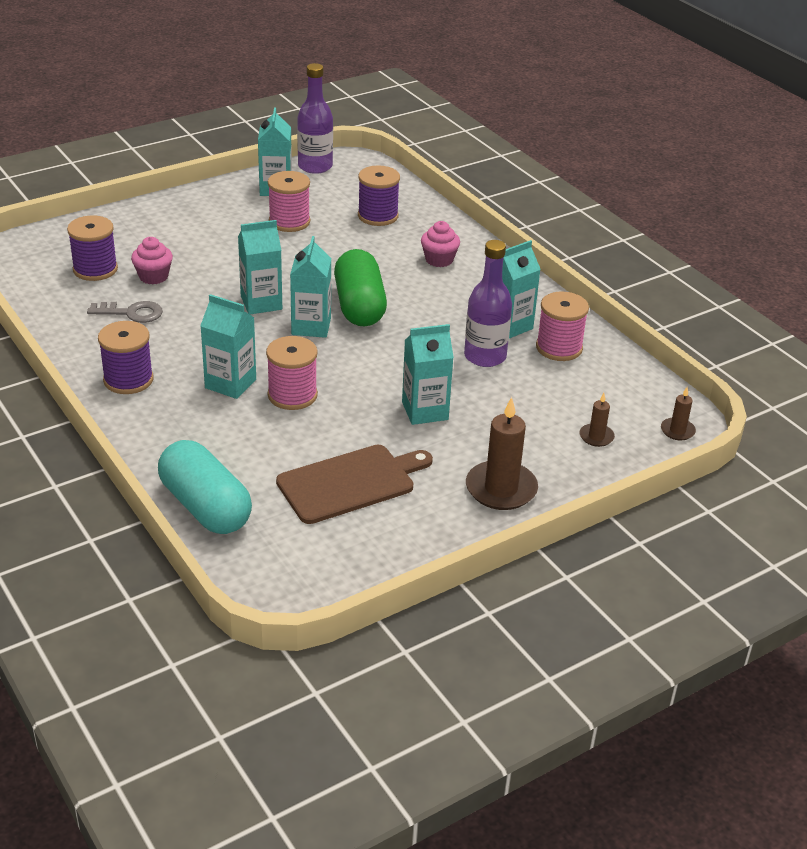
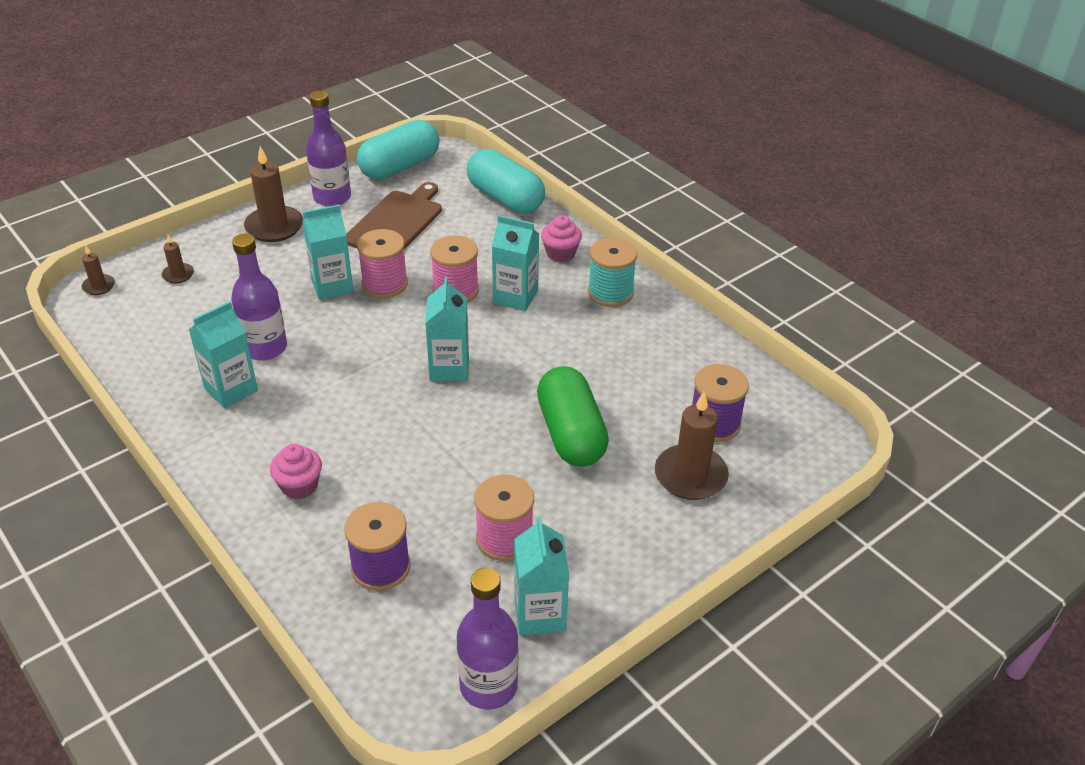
camera: 175 degrees right, 5 degrees up
(128, 380) = (610, 292): purple spool -> turquoise spool
(131, 313) = (643, 366): grey key -> none
(136, 241) = (690, 475): none -> brown candle
(153, 276) = (643, 419): pink cupcake -> pink cupcake (560, 253)
(261, 303) = (509, 394): turquoise carton -> none
(340, 572) = (400, 167): none -> turquoise capsule
(350, 483) = (396, 222): brown cutting board -> brown cutting board turned 150 degrees clockwise
(359, 306) = (398, 400): green capsule -> green capsule (571, 434)
(433, 527) = (332, 197): none -> purple bottle
(559, 348) = (182, 366): pink spool -> pink spool (384, 284)

